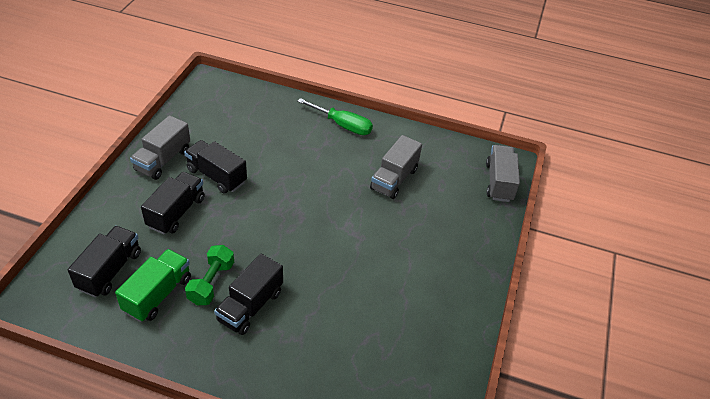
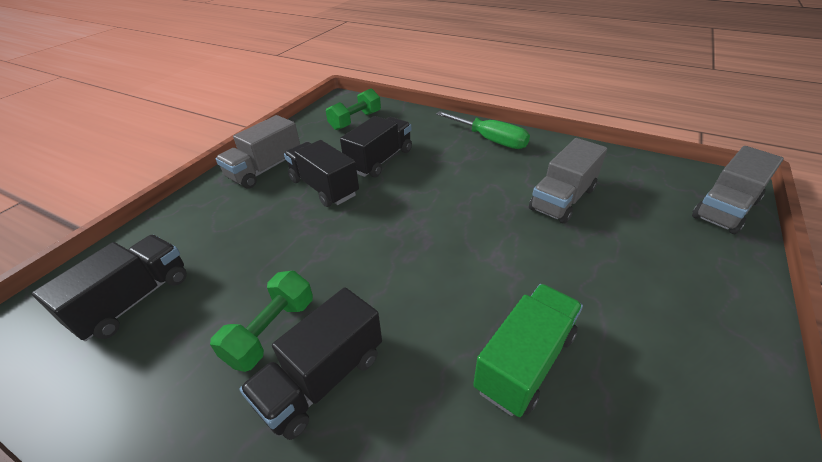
camera: 15 degrees right, 5 degrees down
(158, 294) = (183, 344): green truck -> green truck (525, 361)
(176, 212) = (258, 227): black truck -> black truck (380, 160)
(226, 106) = (355, 121): none -> green dumbbell
(499, 182) = (725, 209): grey truck -> grey truck turned 150 degrees counterclockwise

